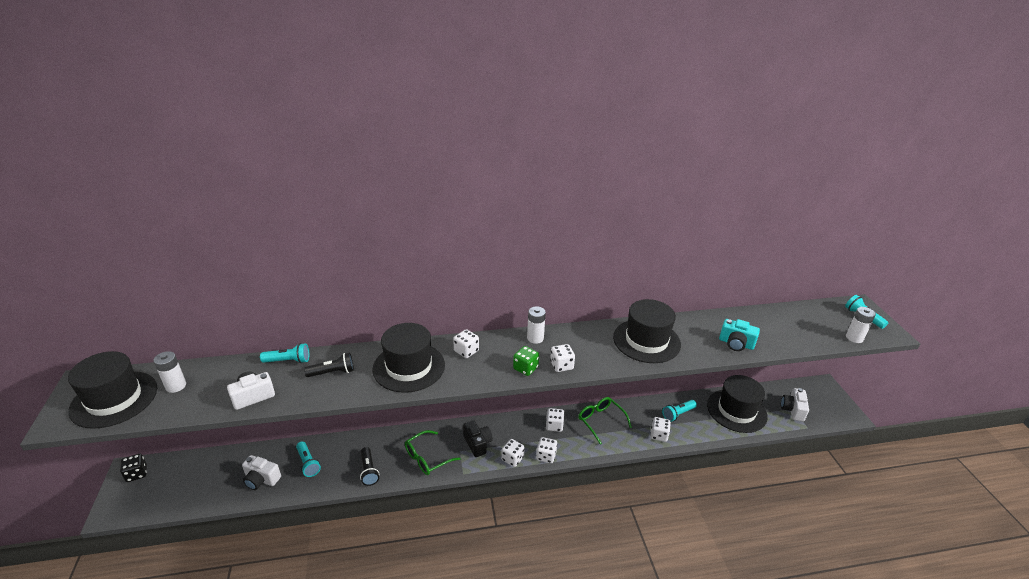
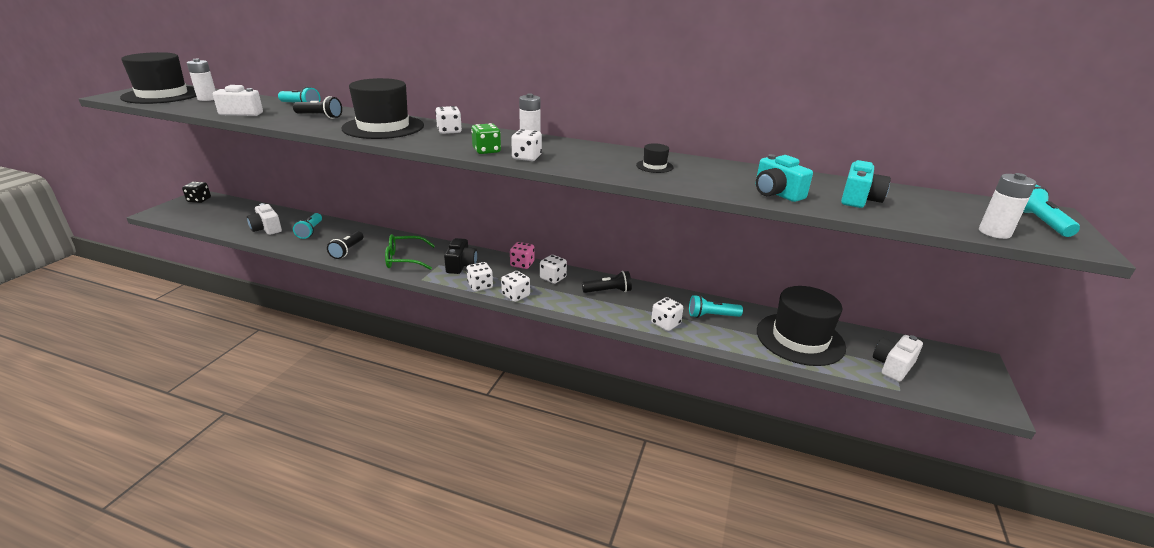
camera: 30 degrees right, 5 degrees down
(520, 421) = (522, 264): none -> pink dice
(601, 421) = (608, 291): green glasses -> black flashlight
(646, 341) = (654, 166): black hat -> black hat, size x0.41
(777, 331) = (859, 199): none -> turquoise camera

